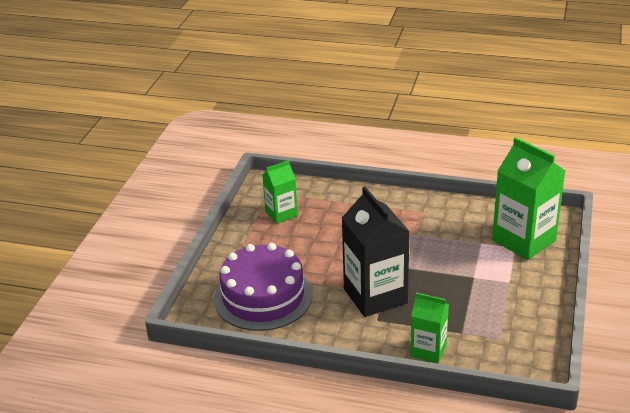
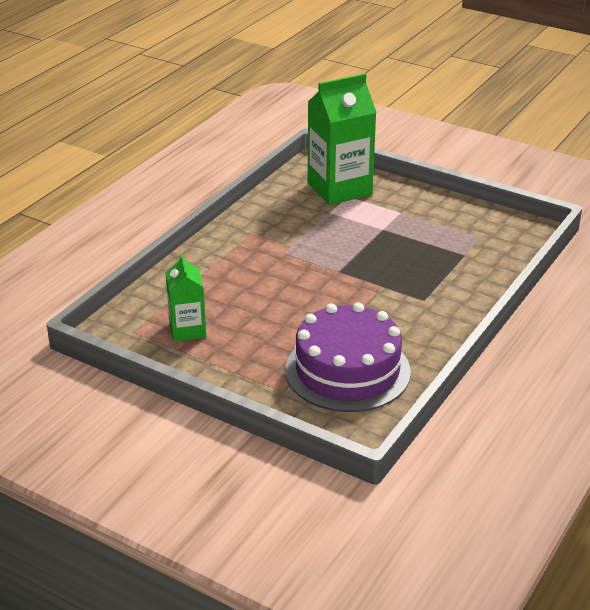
camera: 75 degrees left, 0 degrees up
(375, 296) = (384, 293): black carton -> none
(428, 350) = (484, 279): green carton -> none

